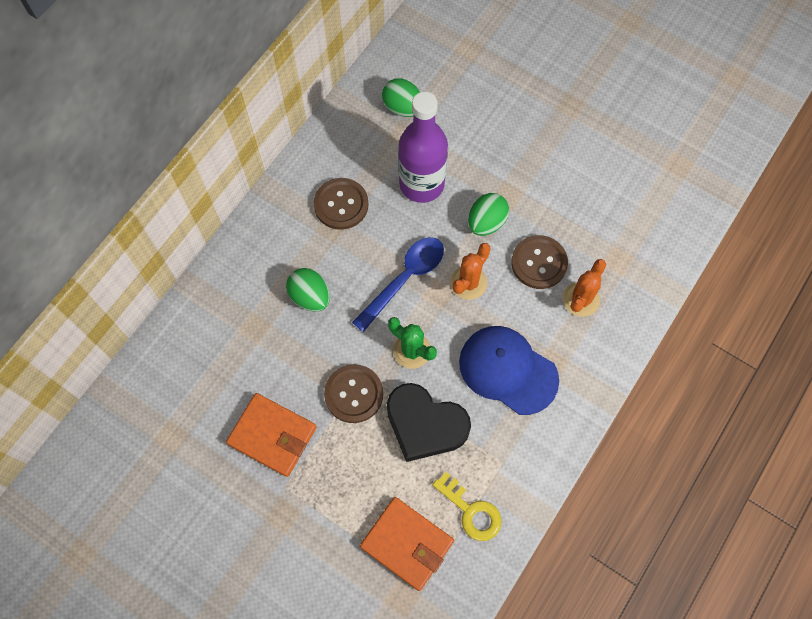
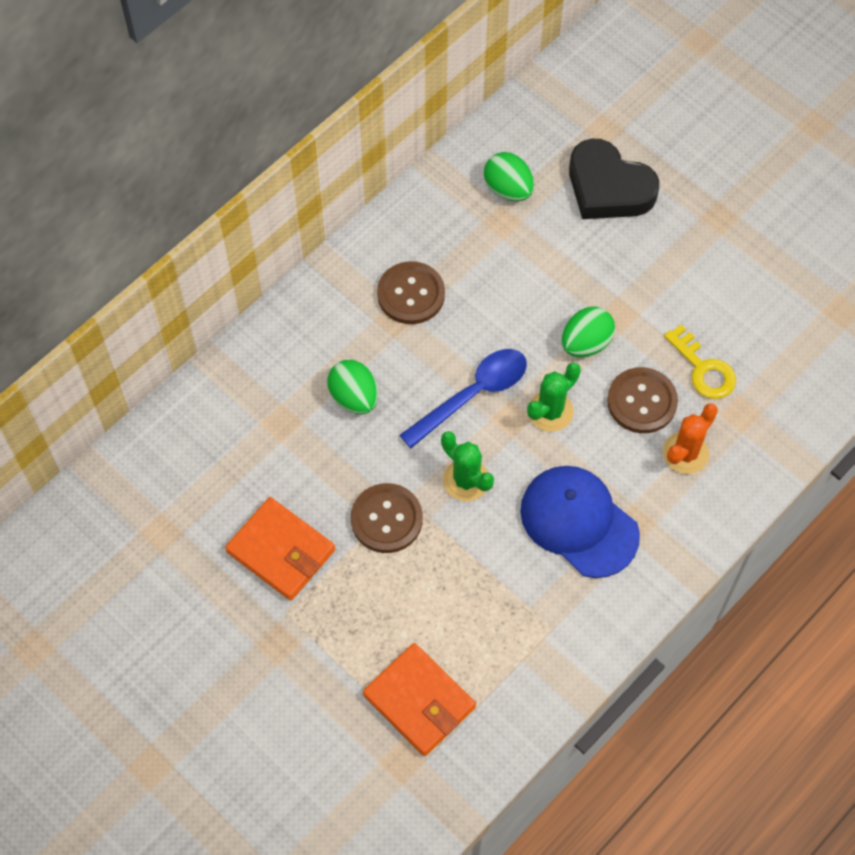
camera: 10 degrees right, 5 degrees down
(421, 184) = (514, 285): purple bottle -> none
(425, 424) = (466, 568): black heart -> black heart (608, 187)
(468, 282) = (550, 411): orange cactus -> green cactus
(471, 511) = (503, 677): yellow key -> yellow key (703, 369)

